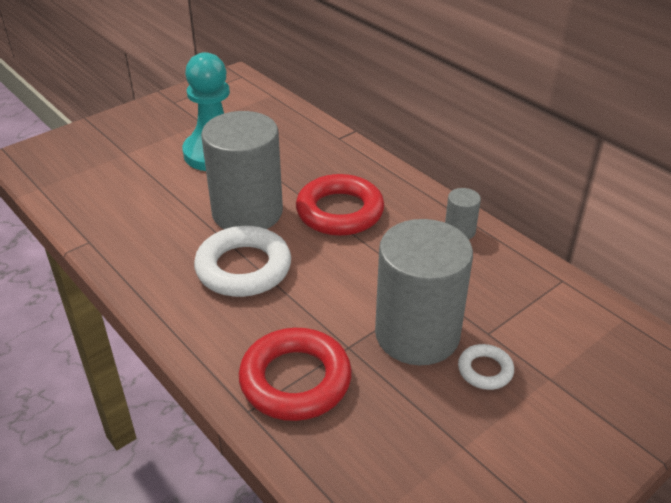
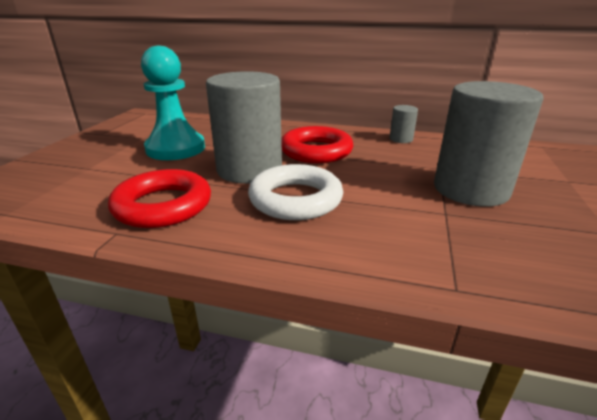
camera: 35 degrees left, 10 degrees down
(295, 380) = (450, 249): red ring -> red ring (163, 206)
(485, 370) = (537, 191): white ring -> none

